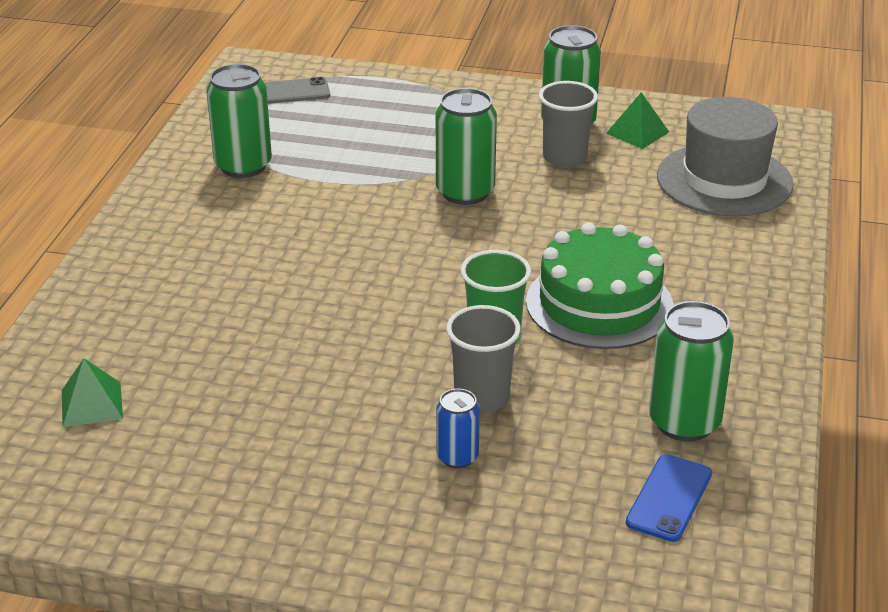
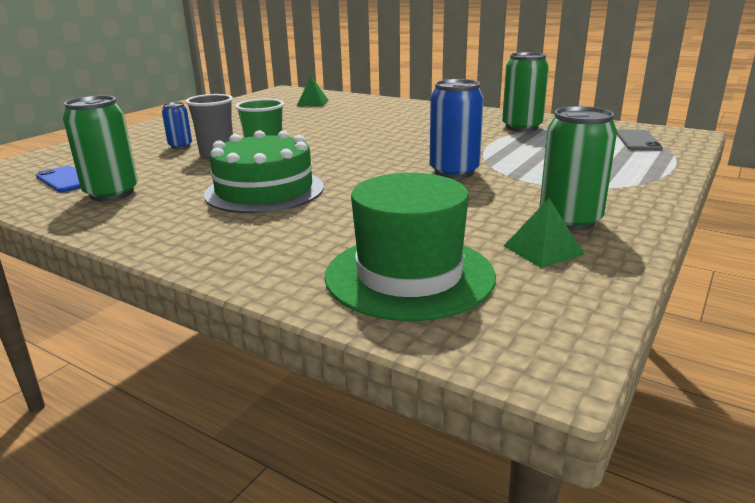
camera: 110 degrees right, 10 degrees down
(465, 192) = (454, 172): green can -> blue can
(564, 157) = (497, 210): grey cup -> none
(724, 180) = (409, 275): grey hat -> green hat

